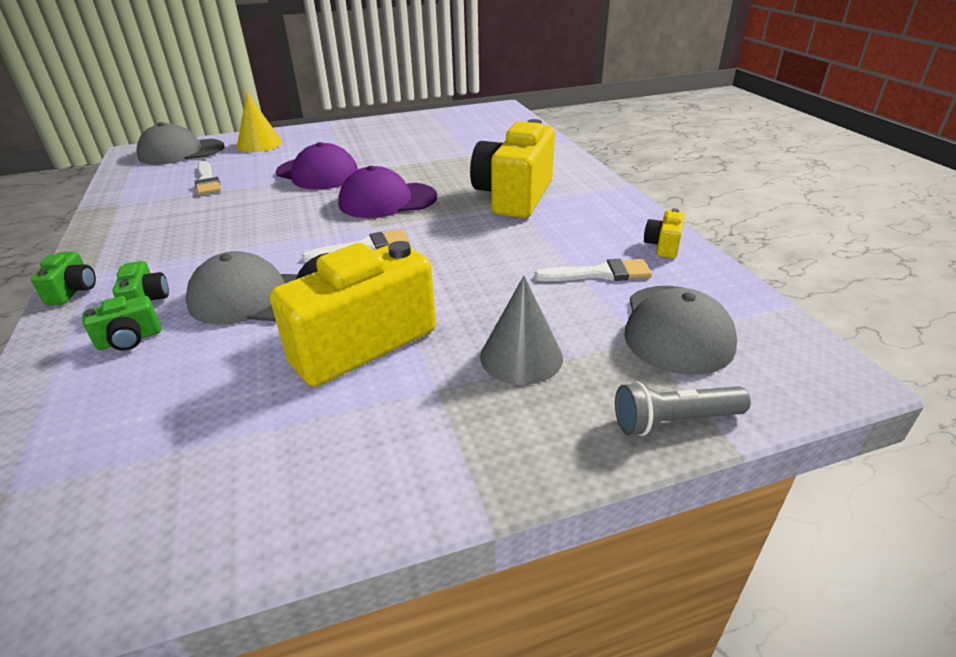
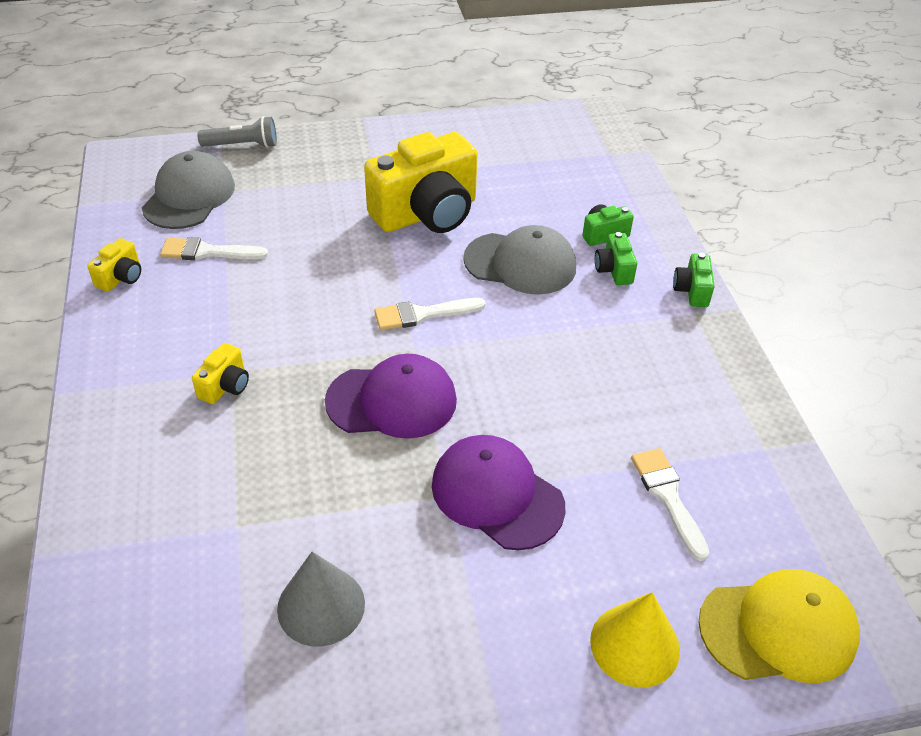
camera: 175 degrees left, 10 degrees up
(181, 152) = (778, 629): grey cap -> yellow cap
(514, 196) = (225, 386): yellow camera -> yellow camera, size x0.42
(521, 356) = (312, 189): grey cone -> grey cone (321, 606)

